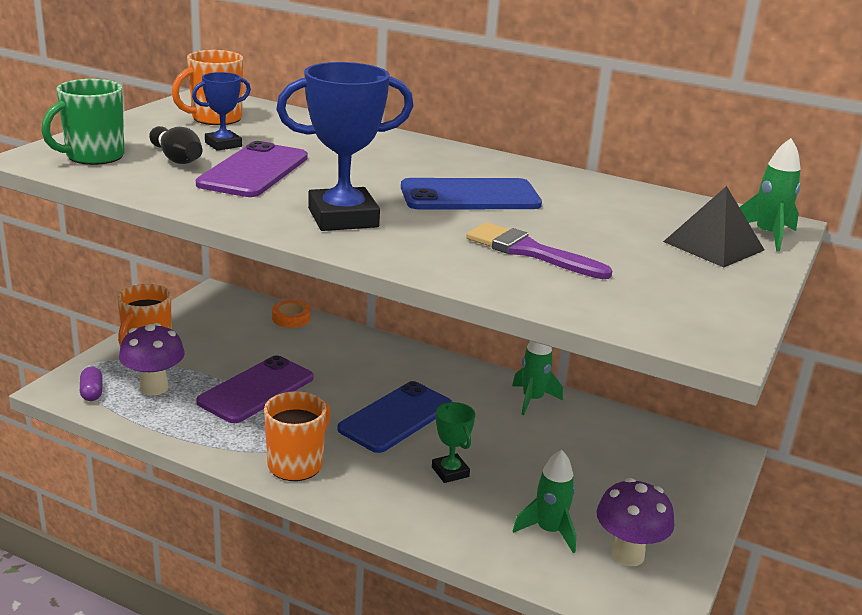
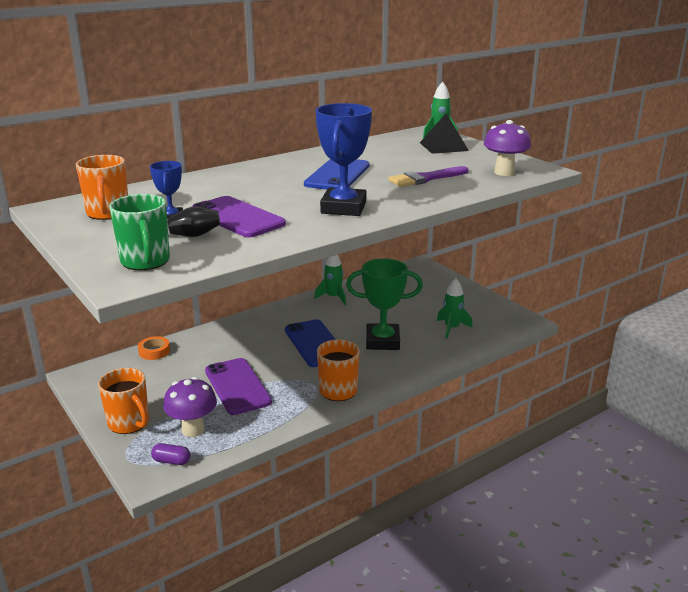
camera: 60 degrees left, 0 degrees up
(450, 472) = (382, 341): green trophy -> green trophy, size x1.83
(627, 554) = (481, 314): purple mushroom -> purple mushroom (504, 172)

